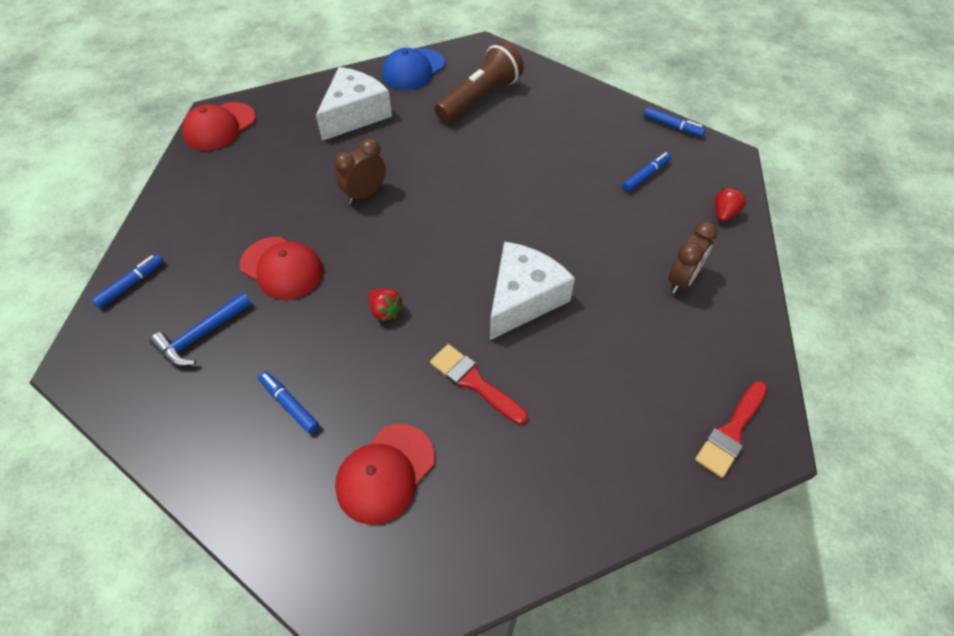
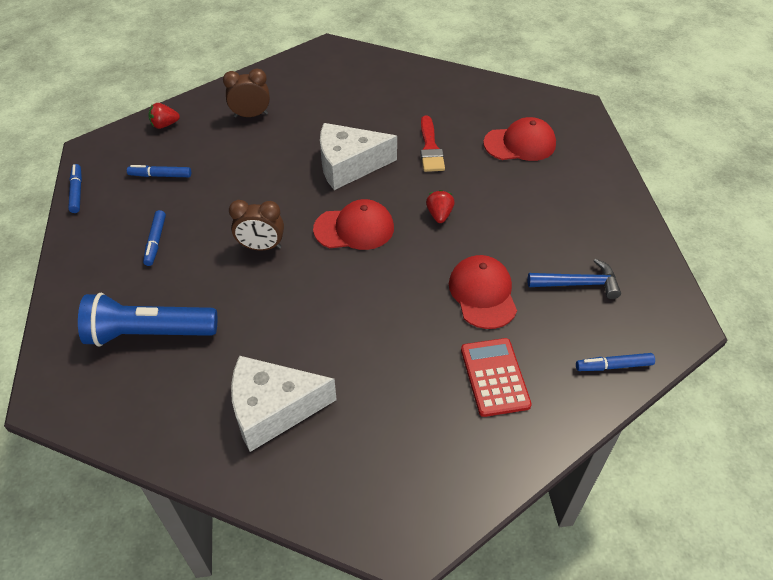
camera: 135 degrees left, 5 degrees down
(219, 127) = (417, 511): red cap -> red cap (354, 228)
(224, 217) = (494, 377): none -> red calculator
(289, 404) = (547, 204): blue marker -> blue marker (155, 241)
(365, 194) = (360, 310): brown clock -> brown clock (261, 247)
(413, 70) = (149, 425): blue cap -> none
(480, 98) = (149, 333): brown flashlight -> blue flashlight
(731, 431) = (337, 59): red brush -> none

